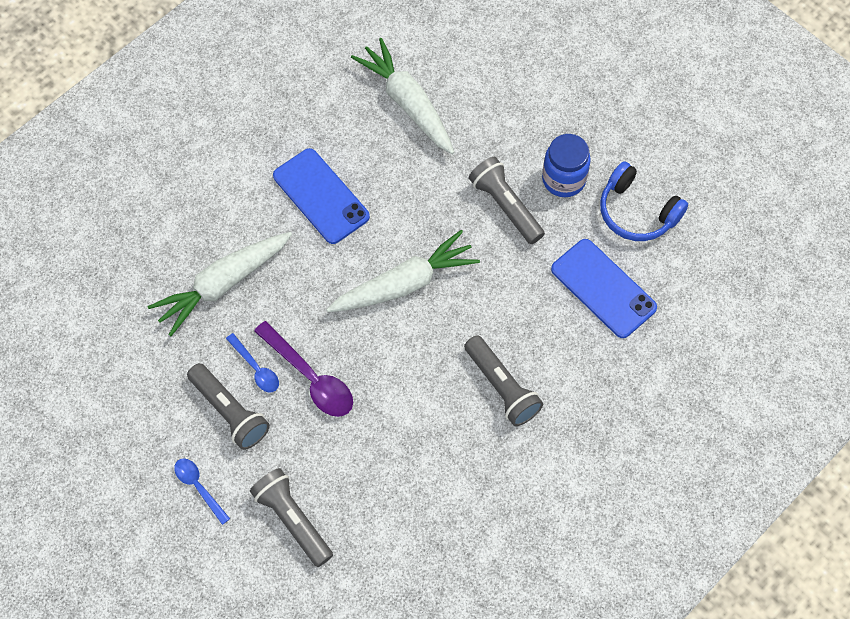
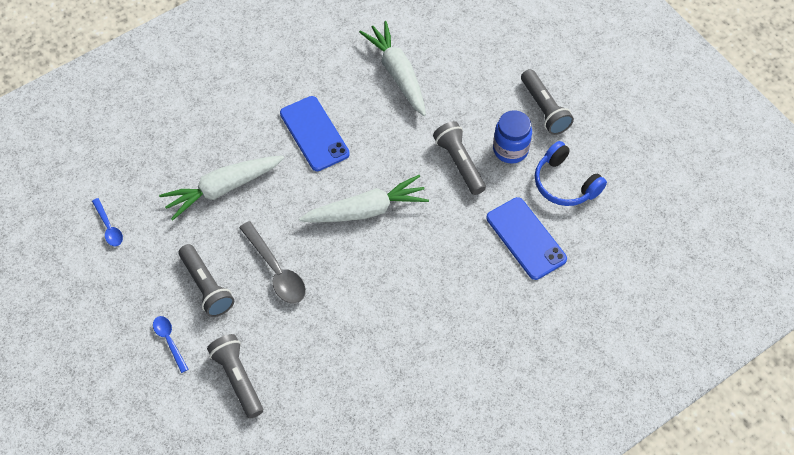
camera: 10 degrees right, 5 degrees down
(256, 368) = (234, 256): blue spoon -> blue spoon (109, 227)
(310, 378) = (276, 270): purple spoon -> grey spoon
(502, 387) = (428, 302): grey flashlight -> grey flashlight (544, 109)

